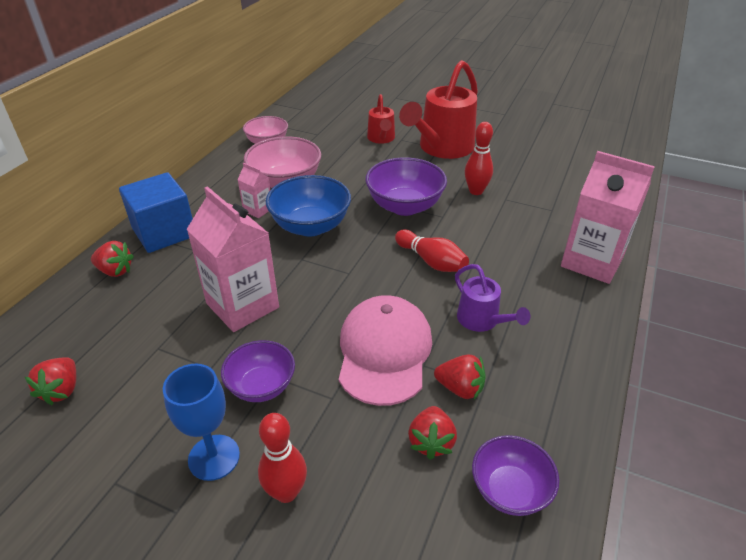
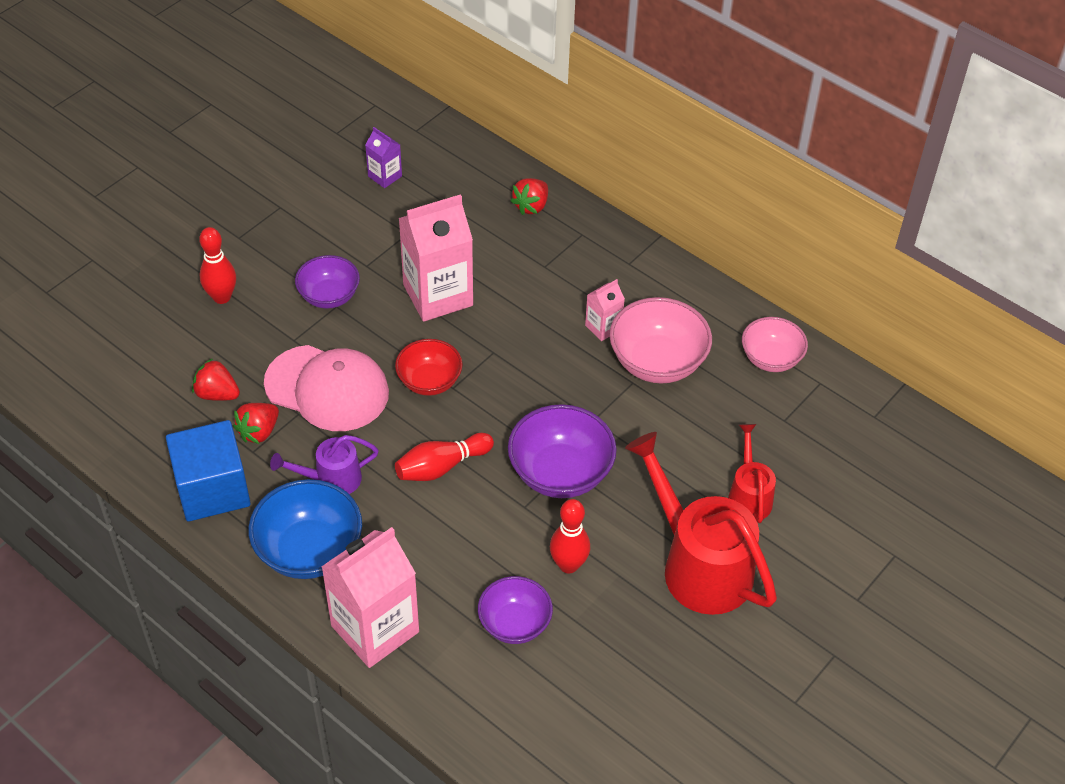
camera: 105 degrees right, 10 degrees up
(62, 390) = (385, 176): red strawberry -> purple carton
(164, 232) = (586, 244): blue cube -> blue cube (212, 489)
(214, 457) = (273, 260): blue goblet -> none
(310, 226) = (551, 370): blue bowl -> blue bowl (309, 550)
(348, 287) = (429, 381): none -> red bowl
(381, 139) = (748, 495): red watering can -> red watering can turned 75 degrees clockwise
(509, 490) = (150, 429): purple bowl -> purple bowl (514, 624)

